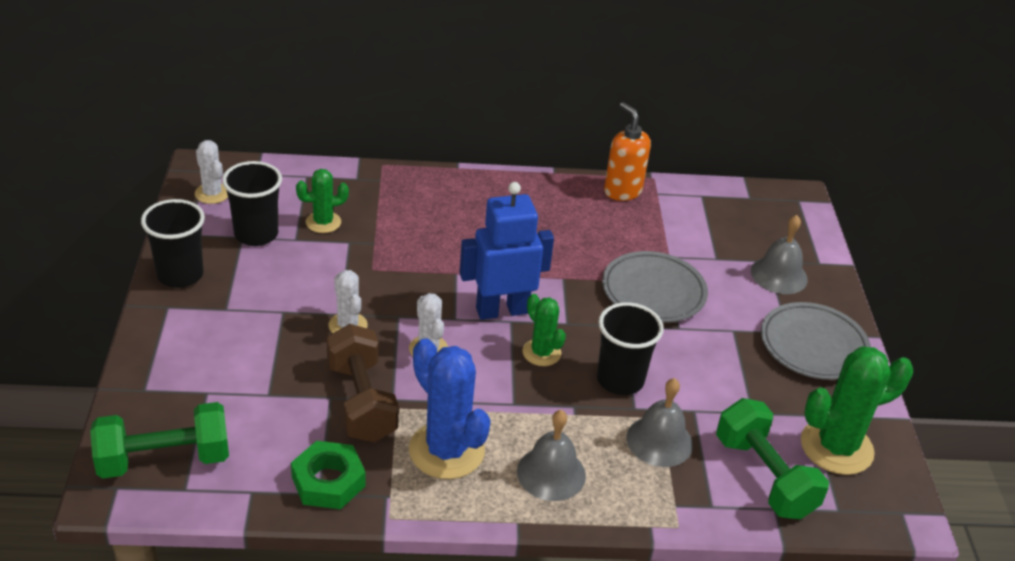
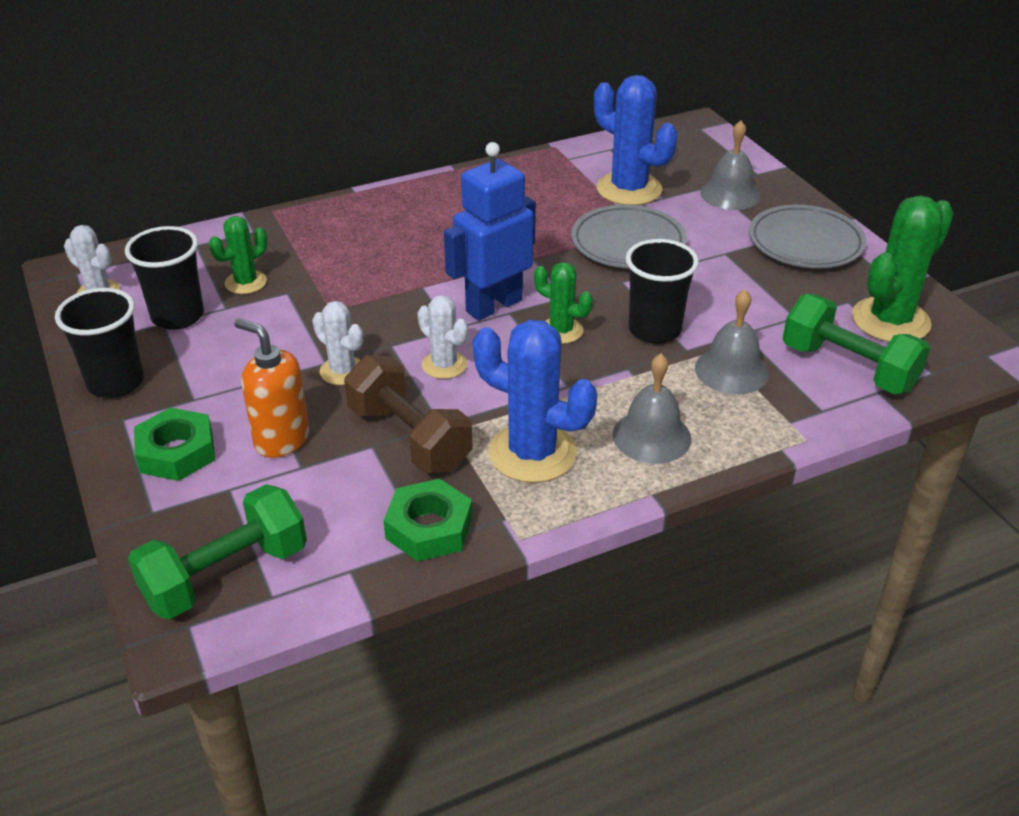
camera: 20 degrees left, 0 degrees up
(188, 348) = (176, 452): none -> green nut
(622, 191) = (533, 166): orange soap dispenser -> orange soap dispenser (281, 440)
(690, 240) = (629, 189): none -> blue cactus

